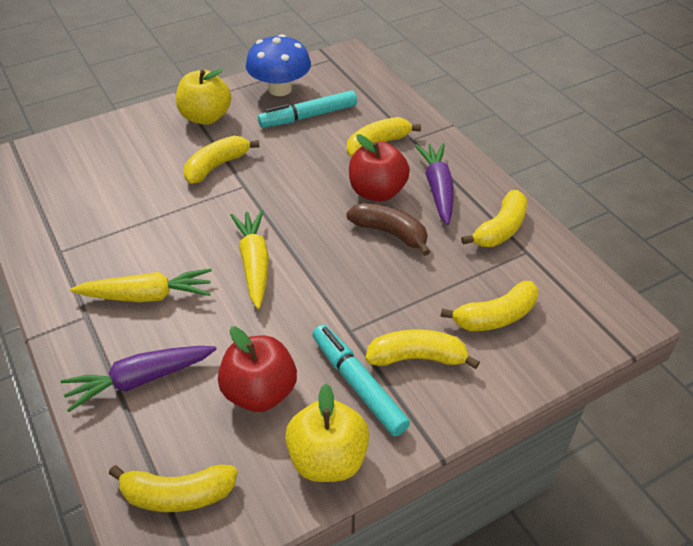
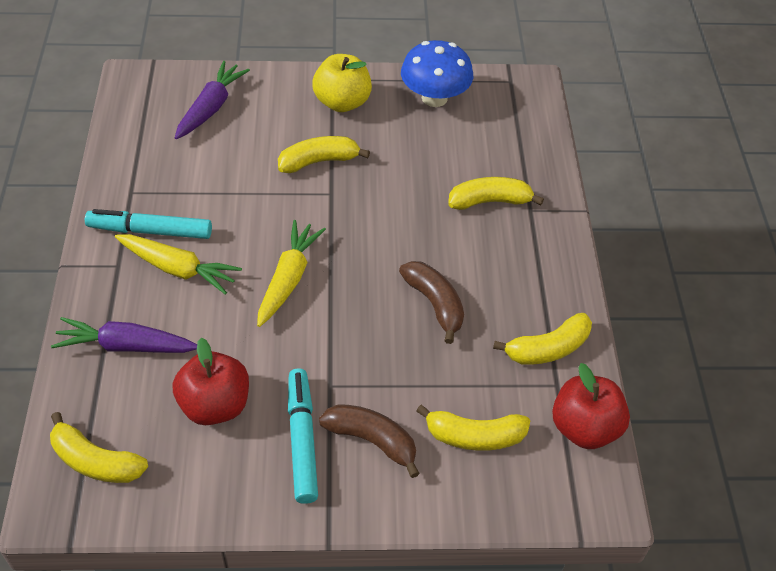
camera: 25 degrees right, 5 degrees up
(308, 116) = (442, 141): turquoise marker -> turquoise marker (150, 231)
(328, 459) = (231, 493): yellow apple -> none
(377, 192) = (452, 254): red apple -> red apple (584, 428)
(417, 358) = (372, 440): yellow banana -> brown banana
(437, 189) = (516, 277): purple carrot -> purple carrot (211, 108)

